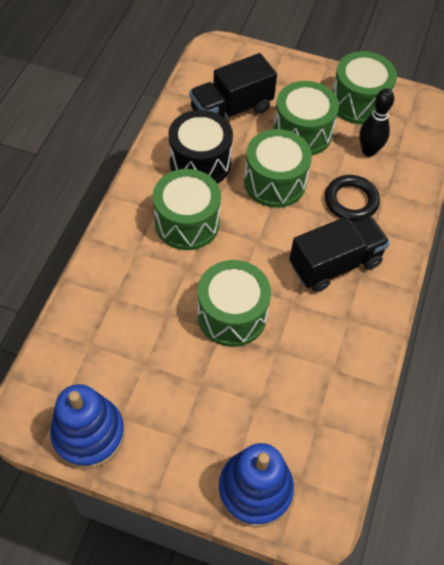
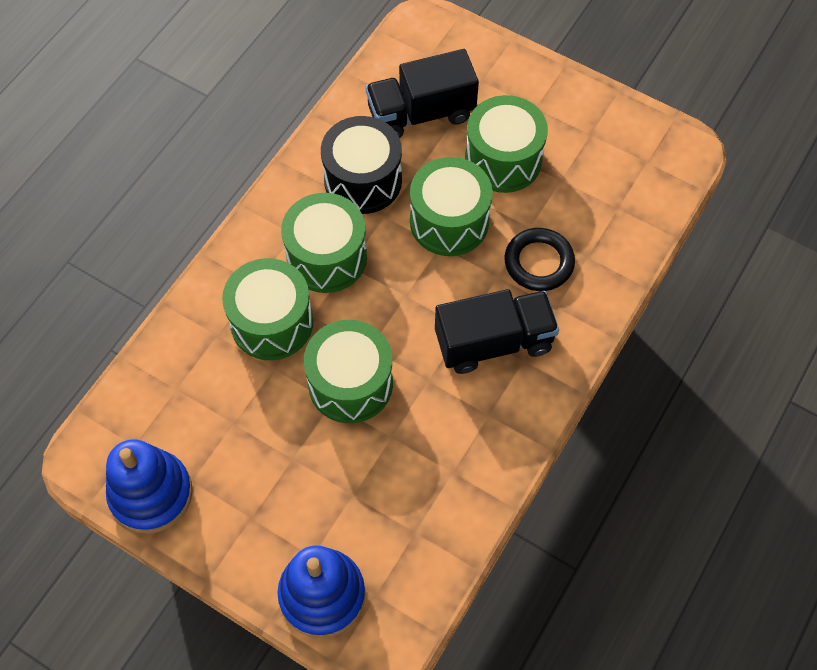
camera: 15 degrees right, 5 degrees up
(358, 102) = (589, 128): green drum -> green drum (272, 322)
(369, 151) = (582, 198): black bowling pin -> none

